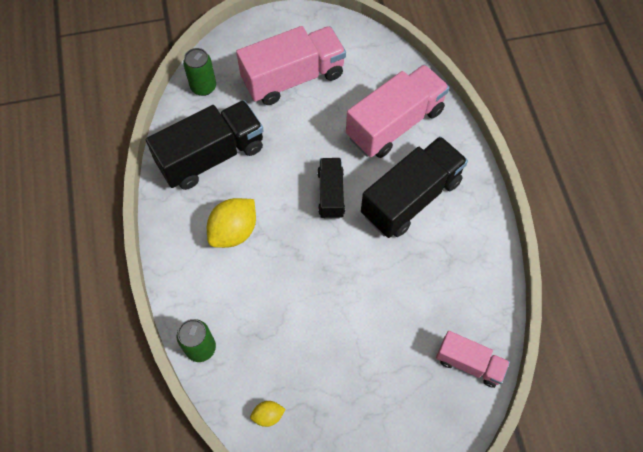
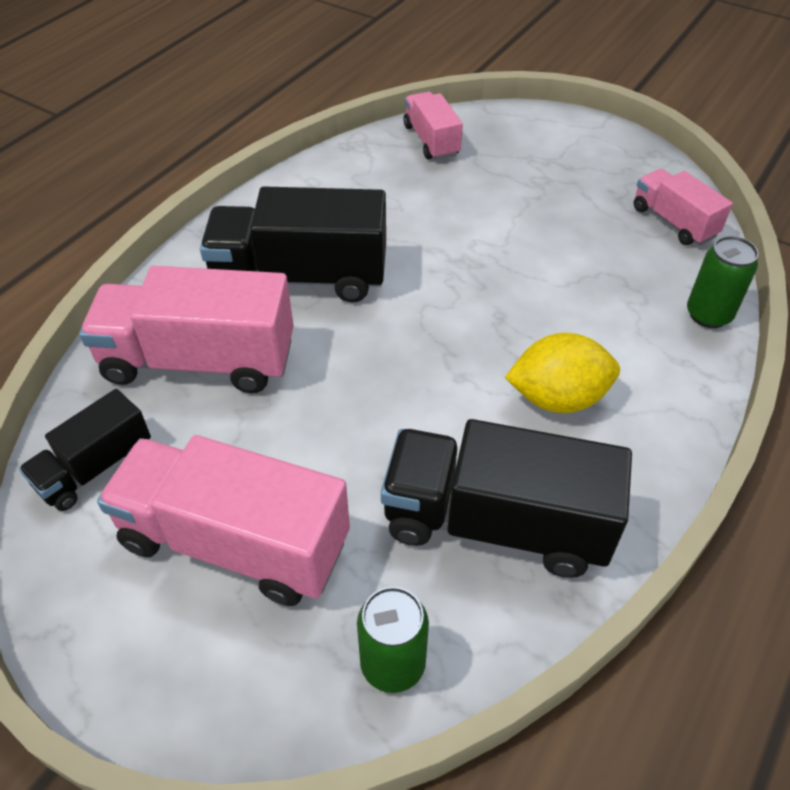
camera: 135 degrees left, 15 degrees down
(268, 415) = (673, 222): yellow lemon -> pink truck
(330, 194) = (384, 347): black truck -> black truck (95, 468)

